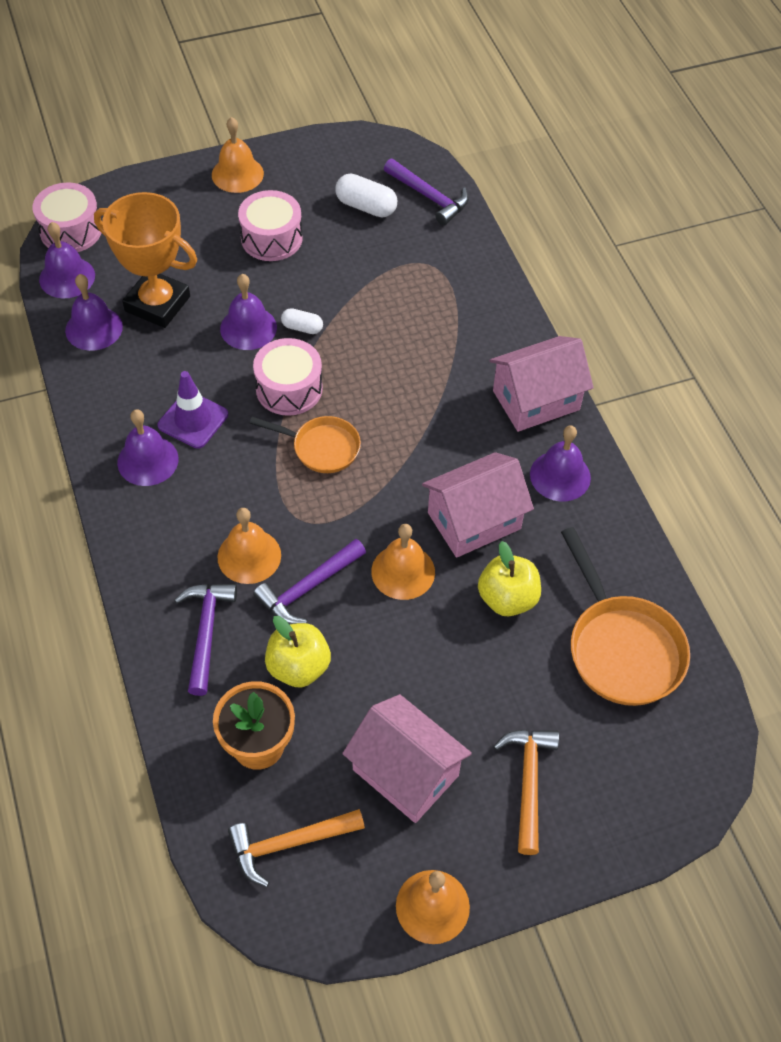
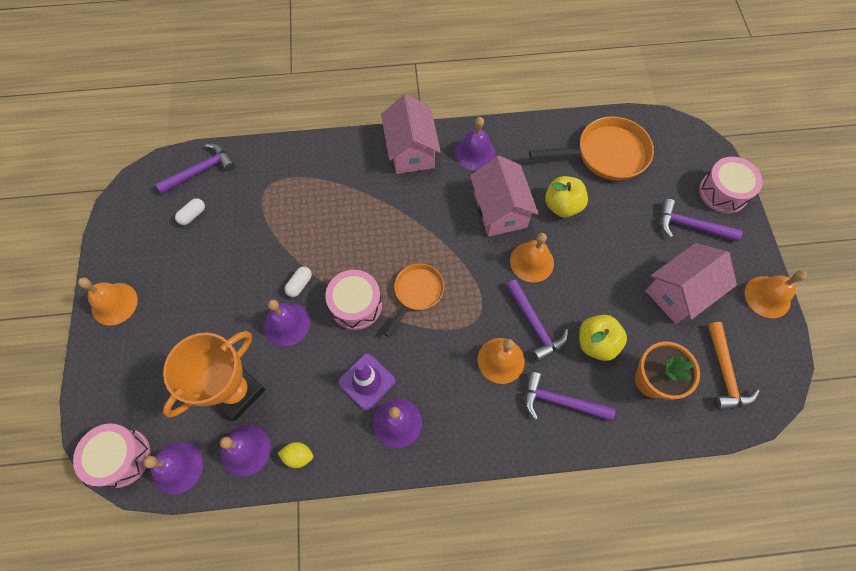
camera: 75 degrees left, 10 degrees up
(94, 376) = (298, 456): none -> yellow lemon
(271, 238) = (198, 290): pink drum -> pink drum (723, 192)
(366, 207) = (193, 215): white capsule -> white capsule, size x0.61
(528, 783) = (690, 226): orange hammer -> purple hammer

